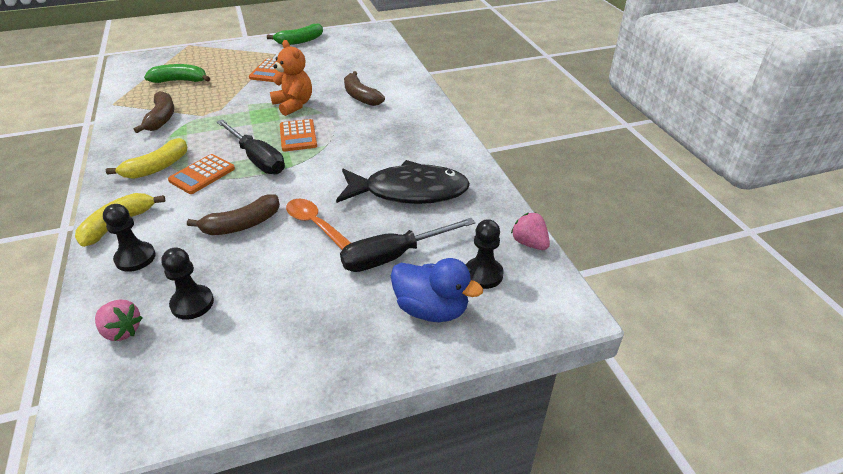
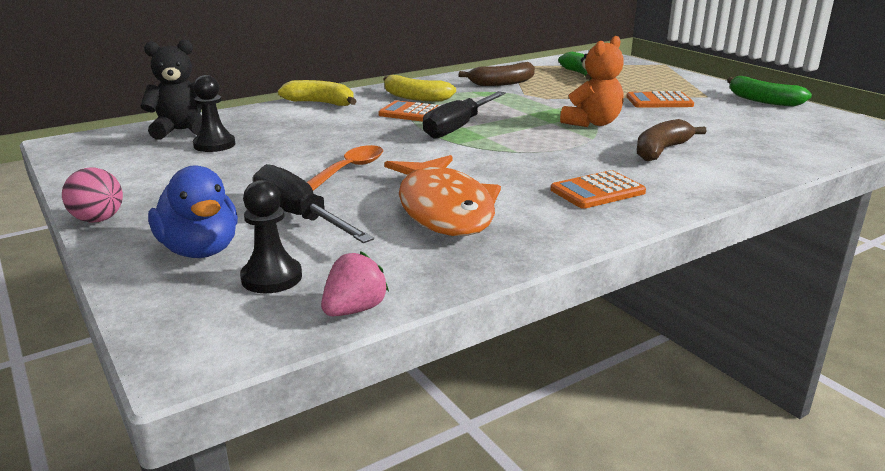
camera: 75 degrees right, 15 degrees down
(122, 331) = (181, 131): pink strawberry -> black teddy bear
(135, 258) = (275, 117): black pawn -> none
(242, 225) = (336, 141): brown banana -> none
(298, 136) = (523, 136): orange calculator -> orange calculator (597, 191)
(346, 378) = (98, 219): none -> pink ball
(409, 191) = (444, 209): black fish -> orange fish
(431, 309) = (200, 250): blue duck -> blue duck turned 45 degrees counterclockwise

